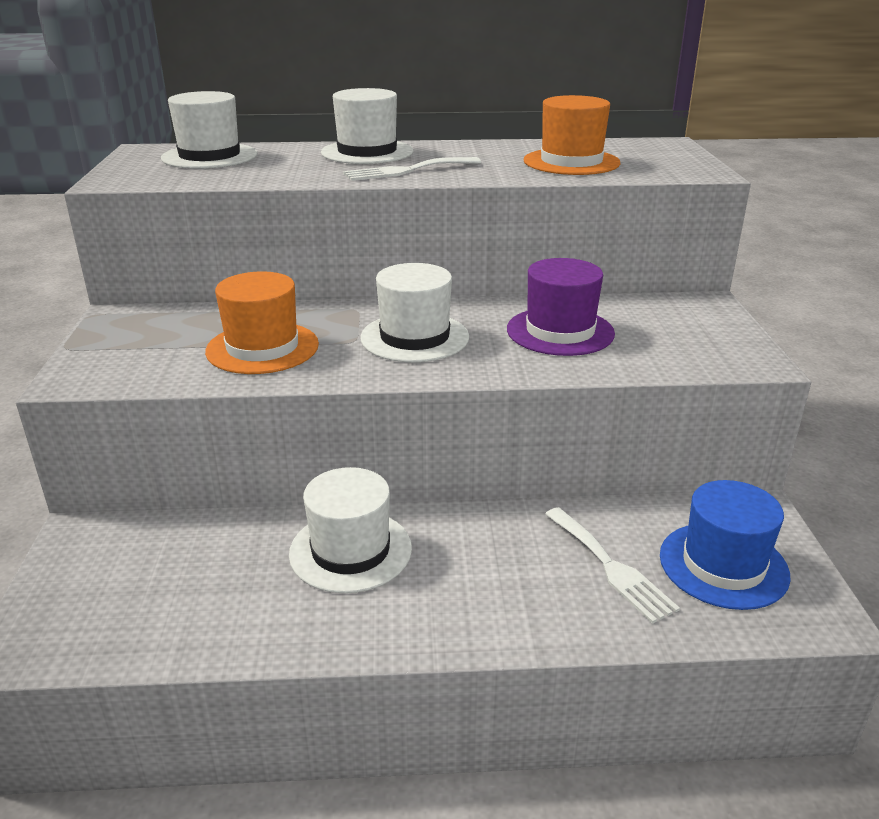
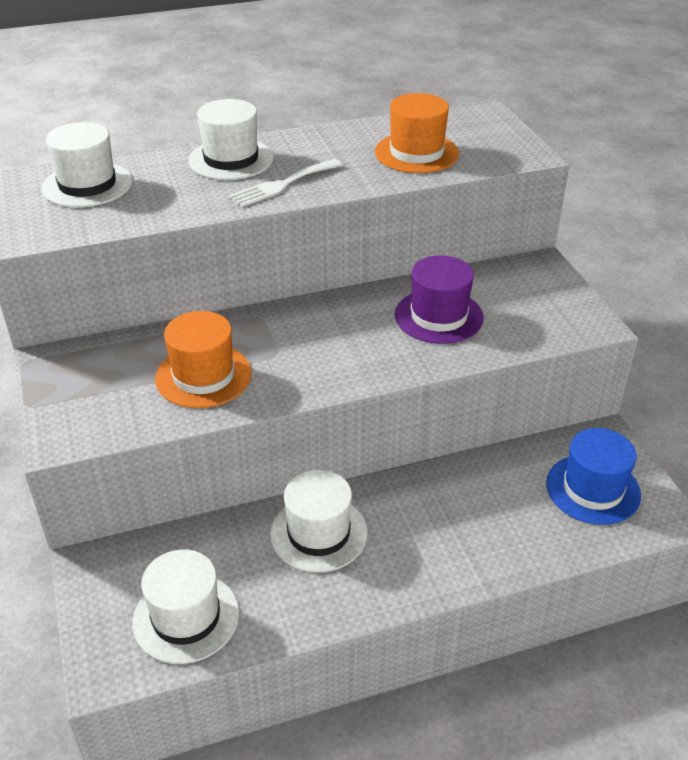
camera: 15 degrees left, 10 degrees up
(414, 337) = (325, 342): white hat -> white hat (186, 617)
(610, 567) = (515, 507): white fork -> none

